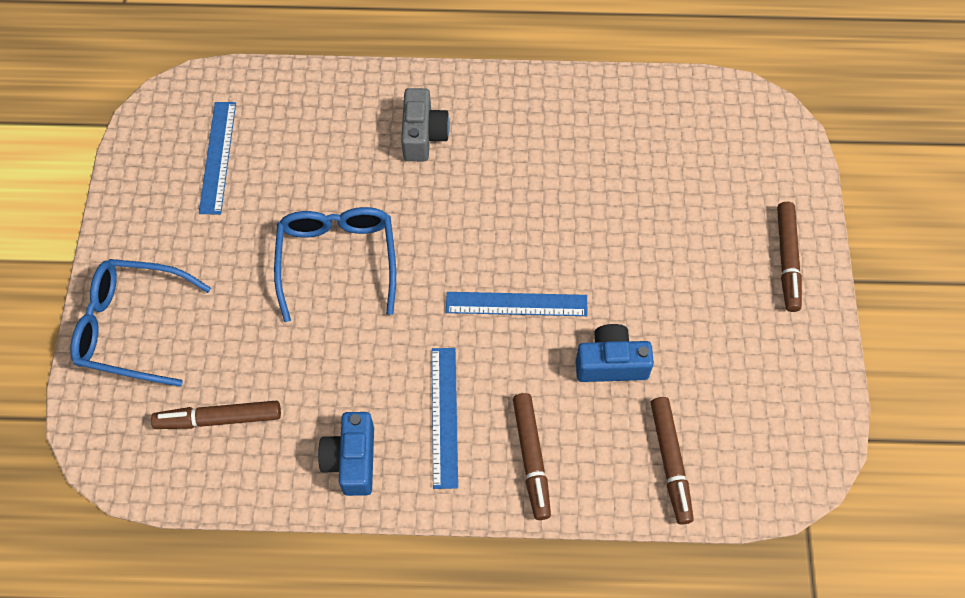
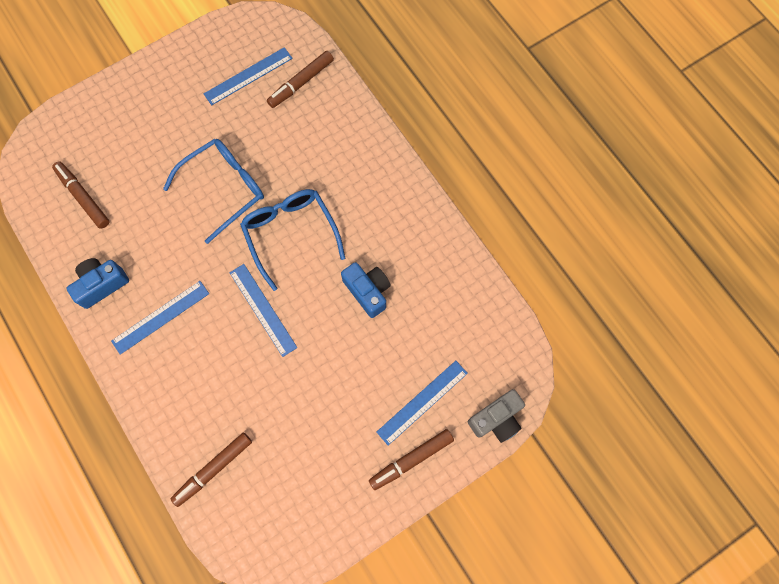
camera: 55 degrees right, 10 degrees up
(131, 327) = (110, 113): blue glasses -> blue glasses (290, 234)
(423, 135) = (345, 177): grey camera -> grey camera (496, 419)
(531, 458) = (165, 384): brown marker -> brown marker (301, 83)
(611, 363) = (259, 392): blue camera -> blue camera (368, 291)
(731, 214) = (422, 402): none -> blue ruler

